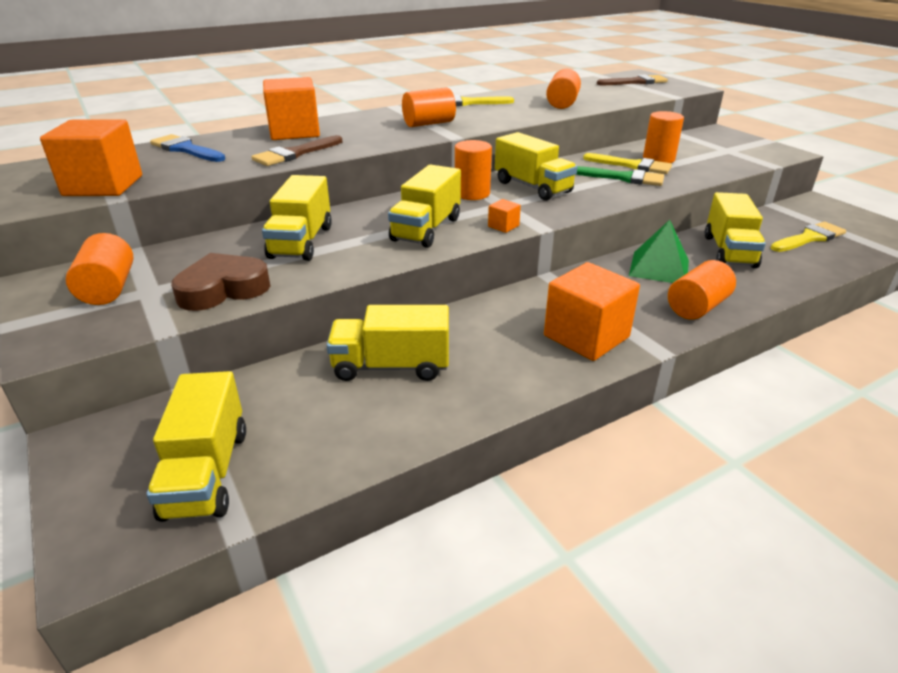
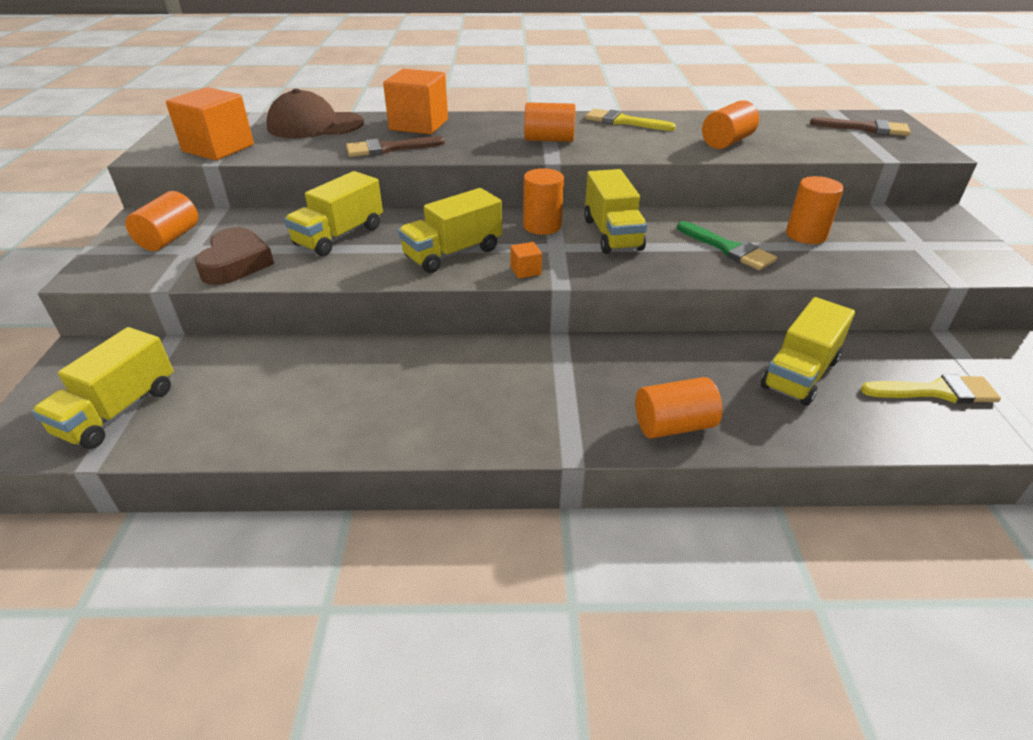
camera: 30 degrees right, 5 degrees up
(186, 149) = (315, 125): blue brush -> brown cap
(223, 289) = (236, 263): brown heart -> brown heart turned 90 degrees clockwise
(391, 366) = (325, 376): yellow truck -> none
(586, 336) = (519, 413): orange cube -> none
(632, 165) = (760, 236): yellow brush -> none
(659, 267) = (688, 366): green pyramid -> none

